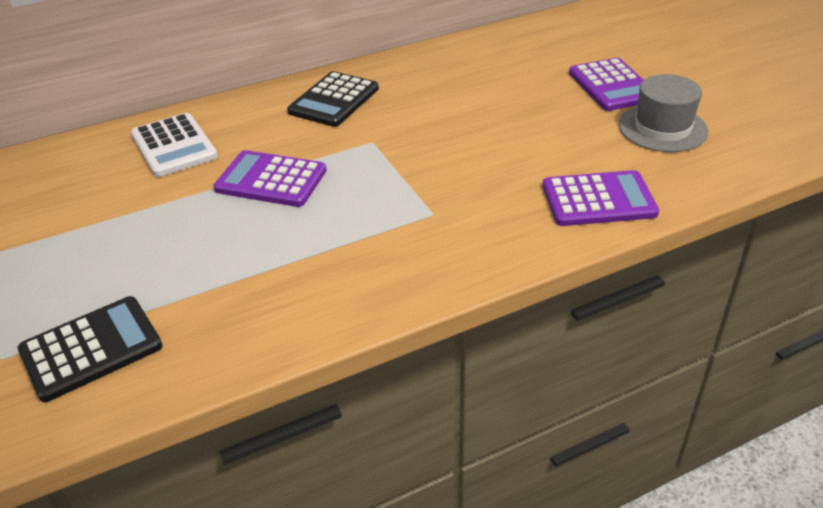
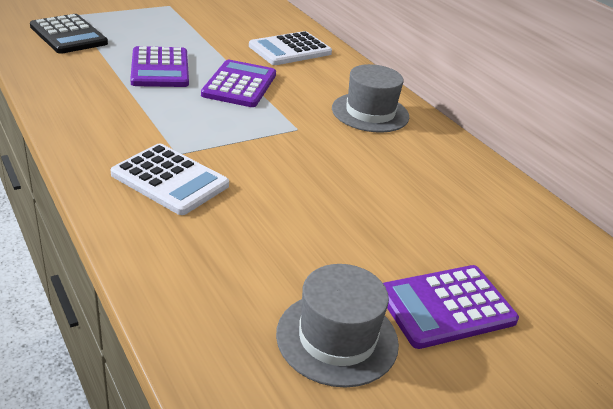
camera: 80 degrees right, 5 degrees down
(334, 100) = (370, 112): black calculator -> grey hat
(484, 215) = (170, 180): none -> white calculator
(598, 200) = (180, 255): purple calculator -> purple calculator (160, 68)

